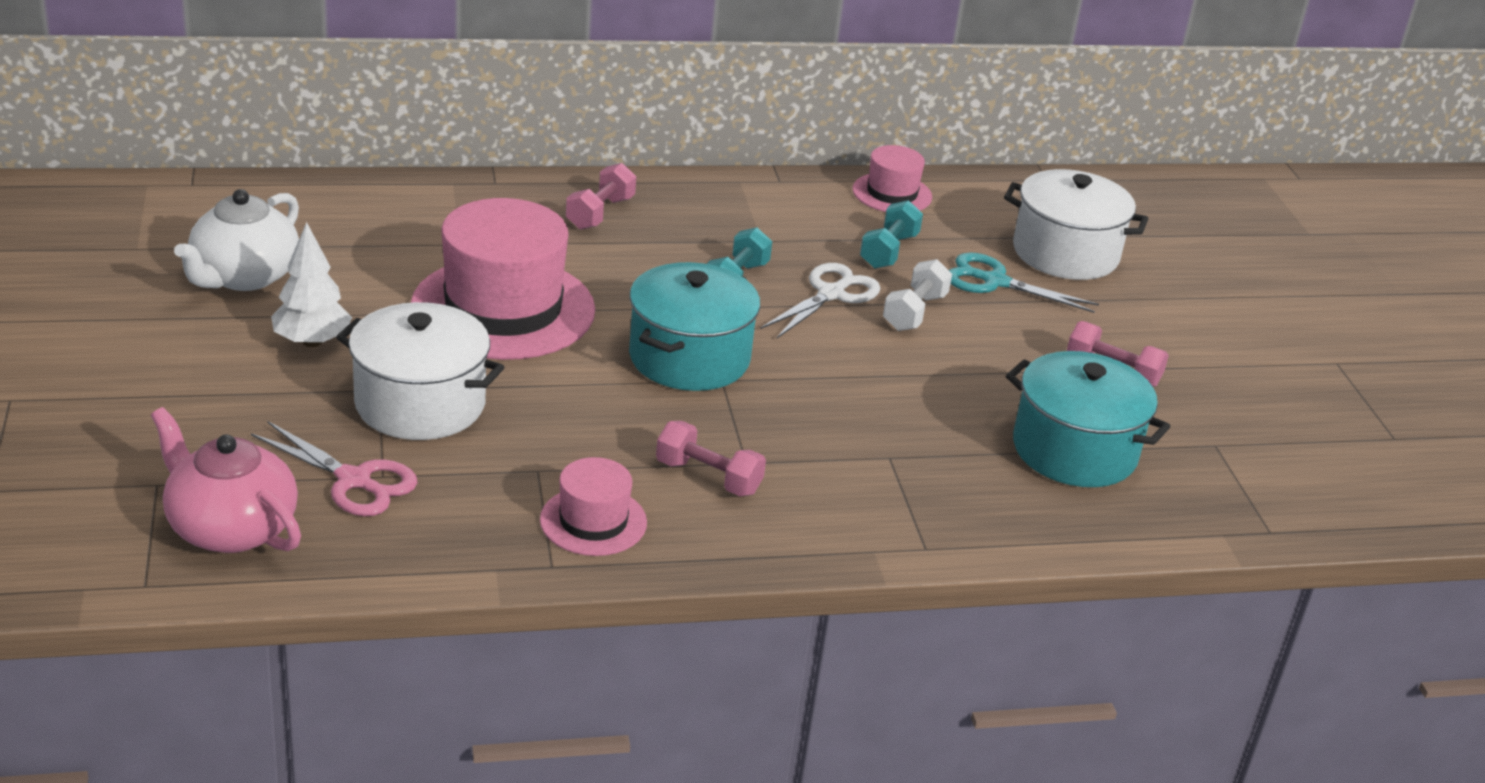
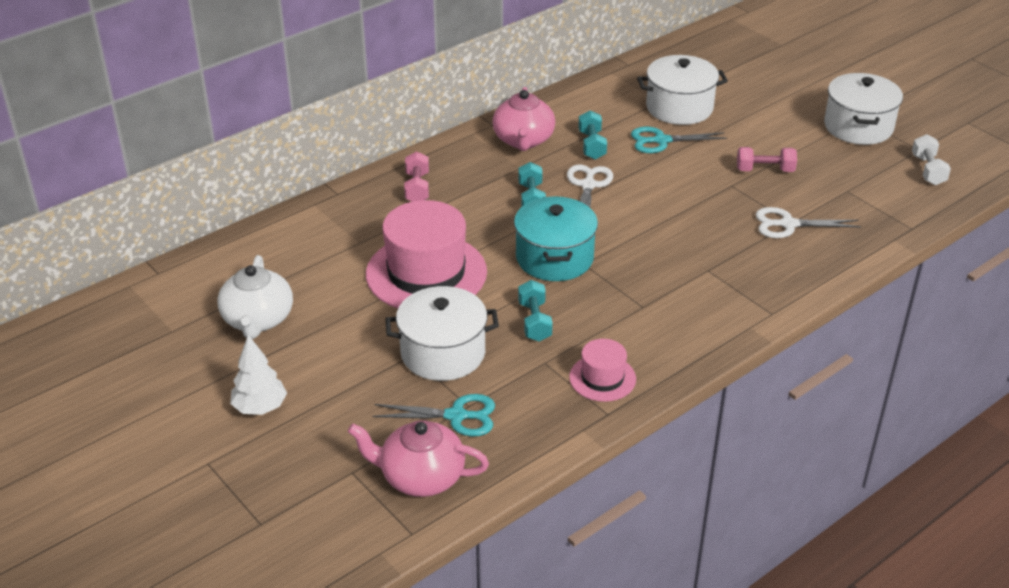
camera: 25 degrees left, 5 degrees up
(312, 342) = (343, 343): white tree -> white tree (260, 408)
(354, 480) = (456, 416): pink scissors -> turquoise scissors
(578, 418) = (534, 321): none -> turquoise dumbbell
(708, 477) = (633, 324): pink dumbbell -> none
(800, 212) = (523, 140): none -> pink teapot
(892, 193) = (559, 107): pink hat -> none
(914, 312) = (640, 178): white dumbbell -> white dumbbell (928, 170)
(1074, 450) = (788, 224): turquoise pot -> white scissors
(1322, 373) = (858, 127): none -> white pot

